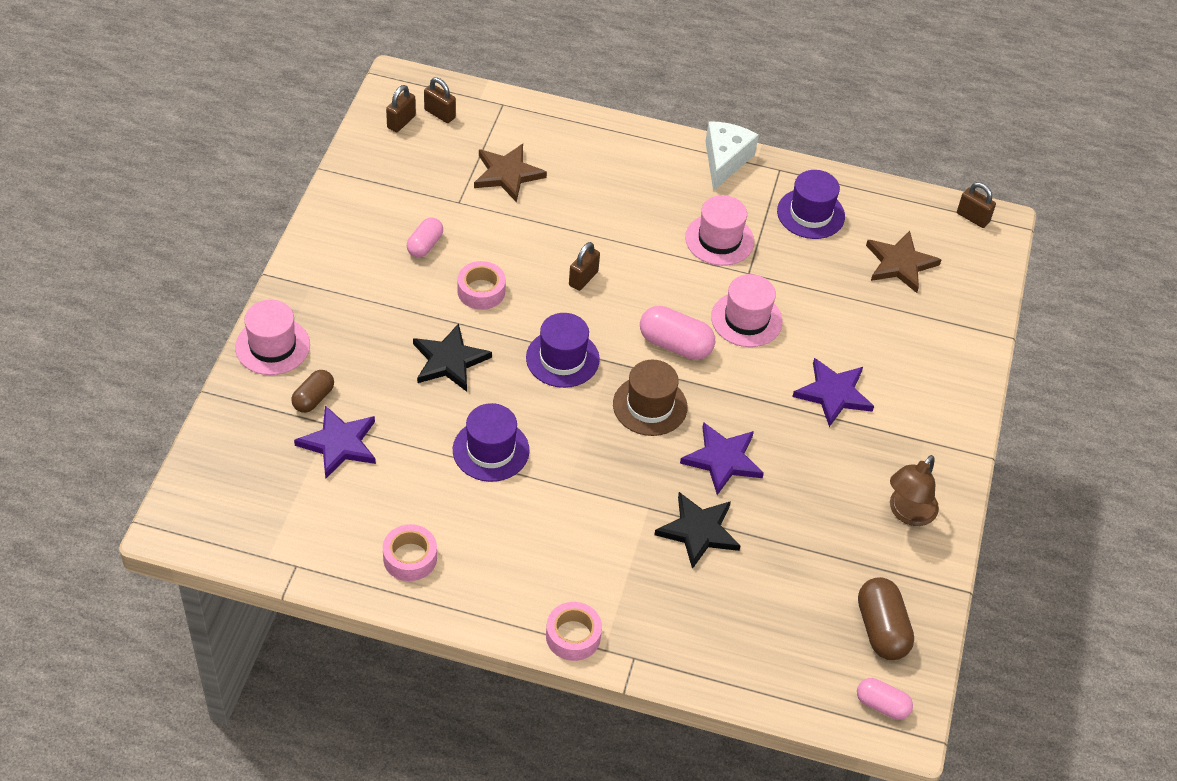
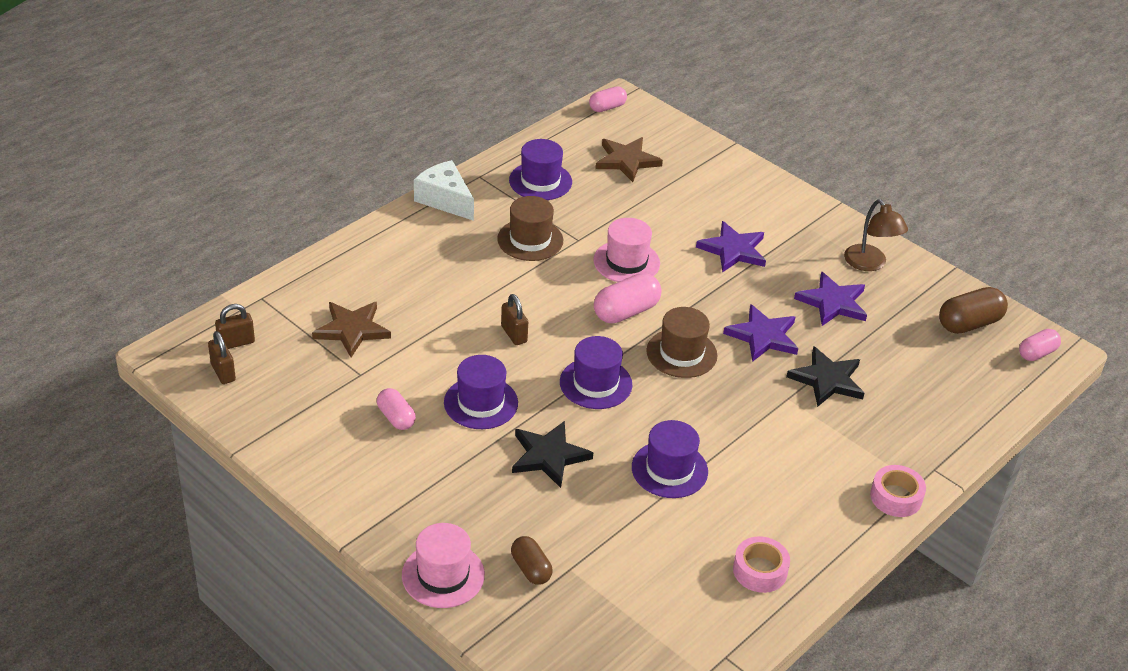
camera: 60 degrees left, 10 degrees down
(339, 444) = (598, 570): purple star -> purple star (833, 302)
(481, 291) = (481, 403): pink tape -> purple hat
(719, 240) = (530, 240): pink hat -> brown hat
(881, 629) = (969, 323): brown capsule -> brown capsule turned 45 degrees counterclockwise
(972, 218) = (607, 107): brown padlock -> pink capsule

